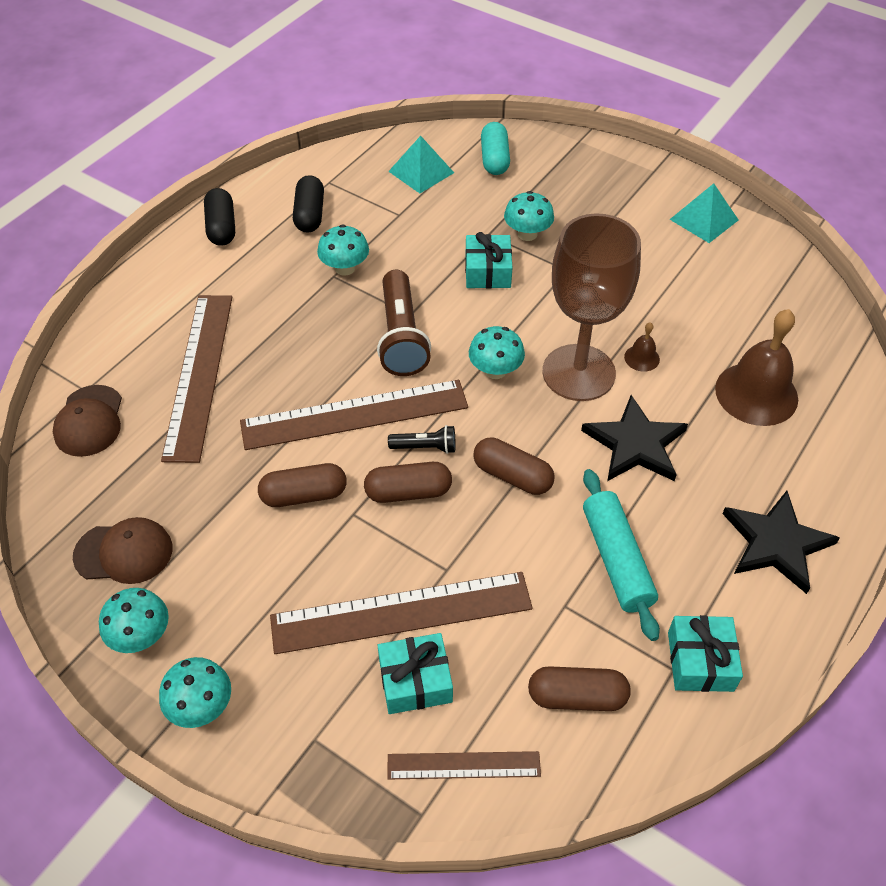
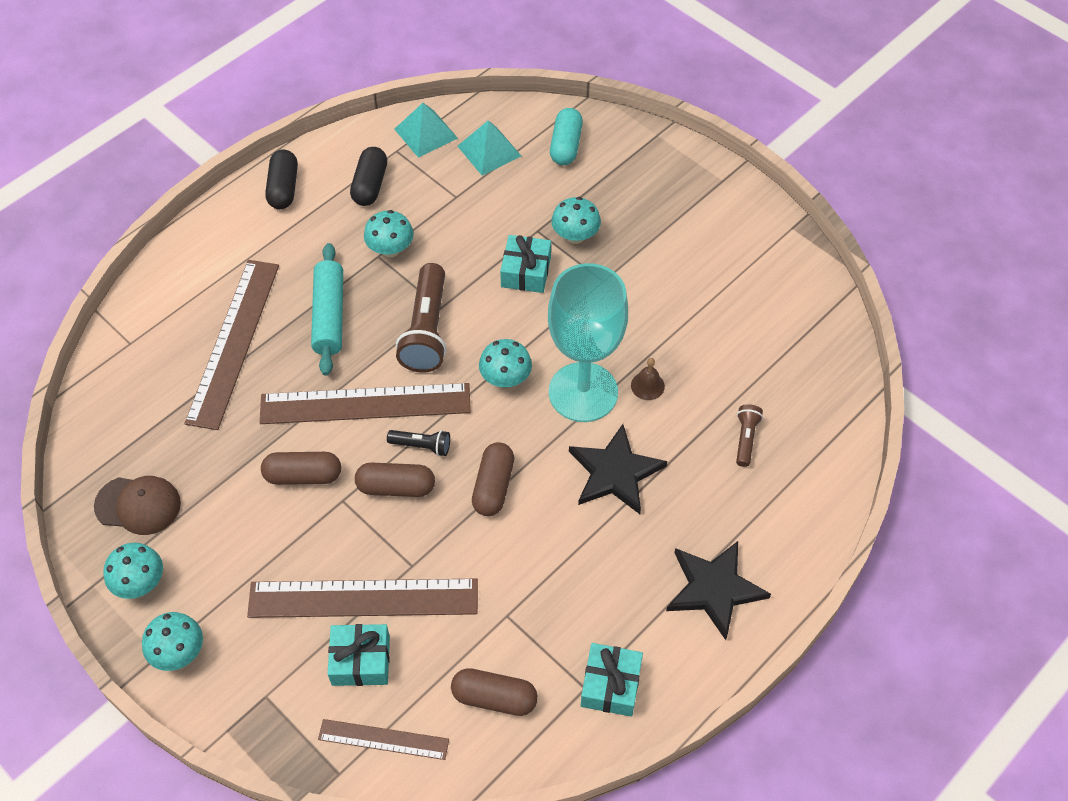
camera: 10 degrees right, 5 degrees up
(89, 421) = (128, 374): brown cap -> none
(512, 476) = (493, 486): brown capsule -> brown capsule turned 60 degrees clockwise
(578, 373) = (583, 392): brown goblet -> turquoise goblet
(616, 559) = (565, 581): turquoise rolling pin -> turquoise rolling pin (329, 316)
(704, 219) = (755, 243): turquoise pyramid -> turquoise pyramid (426, 133)
(756, 393) = (745, 439): brown bell -> brown flashlight

